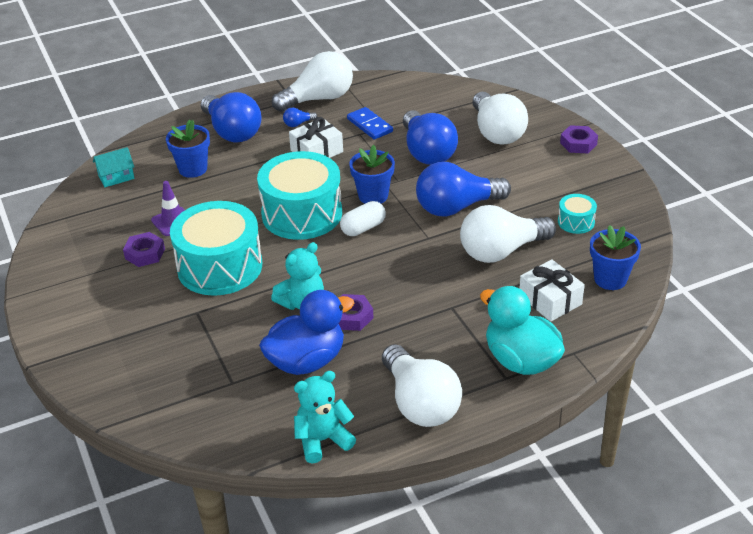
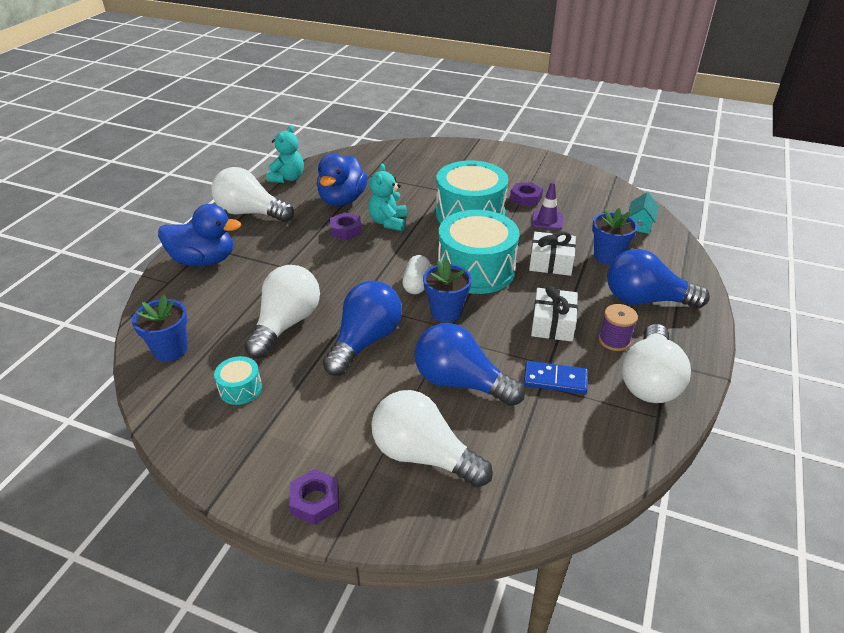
camera: 135 degrees right, 0 degrees up
(298, 124) = (614, 340): blue light bulb -> purple spool
(520, 360) = (204, 260): turquoise duck -> blue duck
(550, 300) = (212, 307): white gift -> white gift (551, 263)

